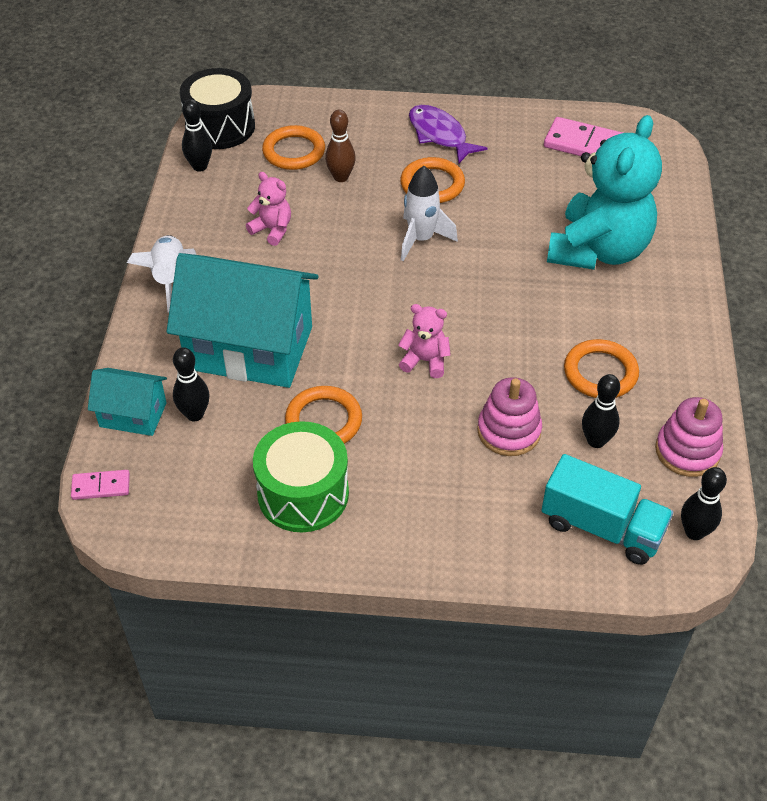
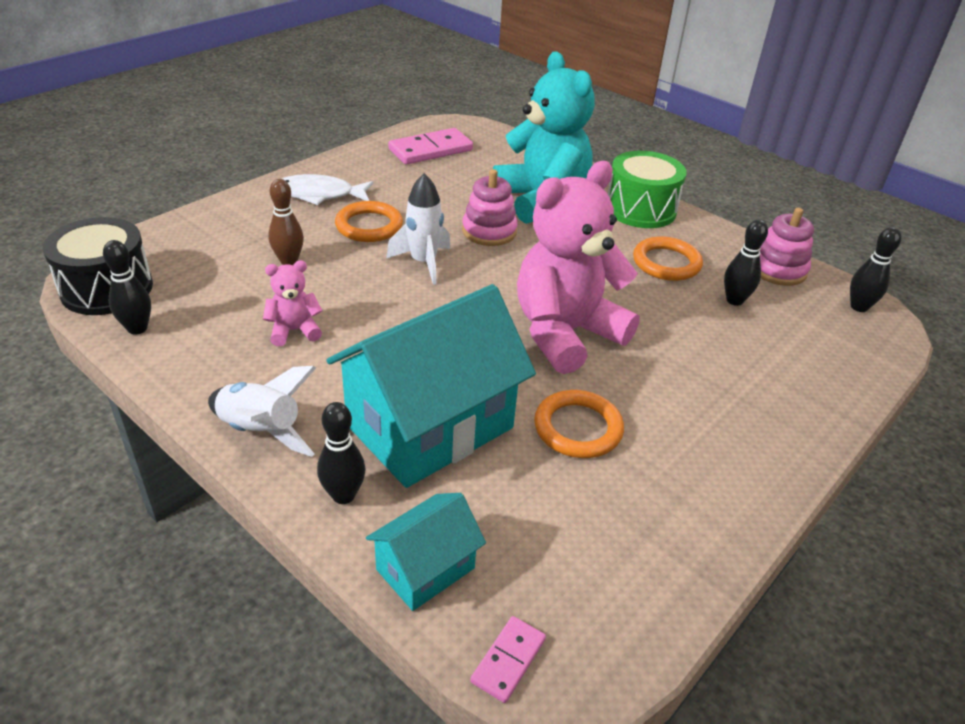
camera: 55 degrees left, 10 degrees down
(194, 414) = (478, 515): black bowling pin -> black bowling pin (343, 495)
(294, 151) = (215, 267): orange ring -> none
(303, 494) = (659, 491): green drum -> green drum (640, 209)
(425, 361) = (566, 333): pink teddy bear -> pink teddy bear, size x2.30
(439, 135) = (319, 194): purple fish -> white fish
(509, 431) = (688, 334): pink stacking toy -> pink stacking toy (489, 231)
(602, 527) = (826, 343): turquoise truck -> none

